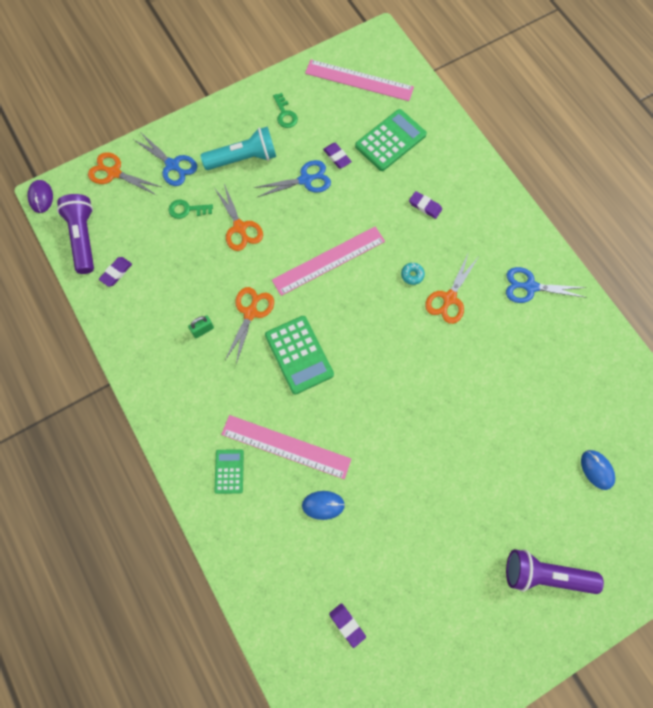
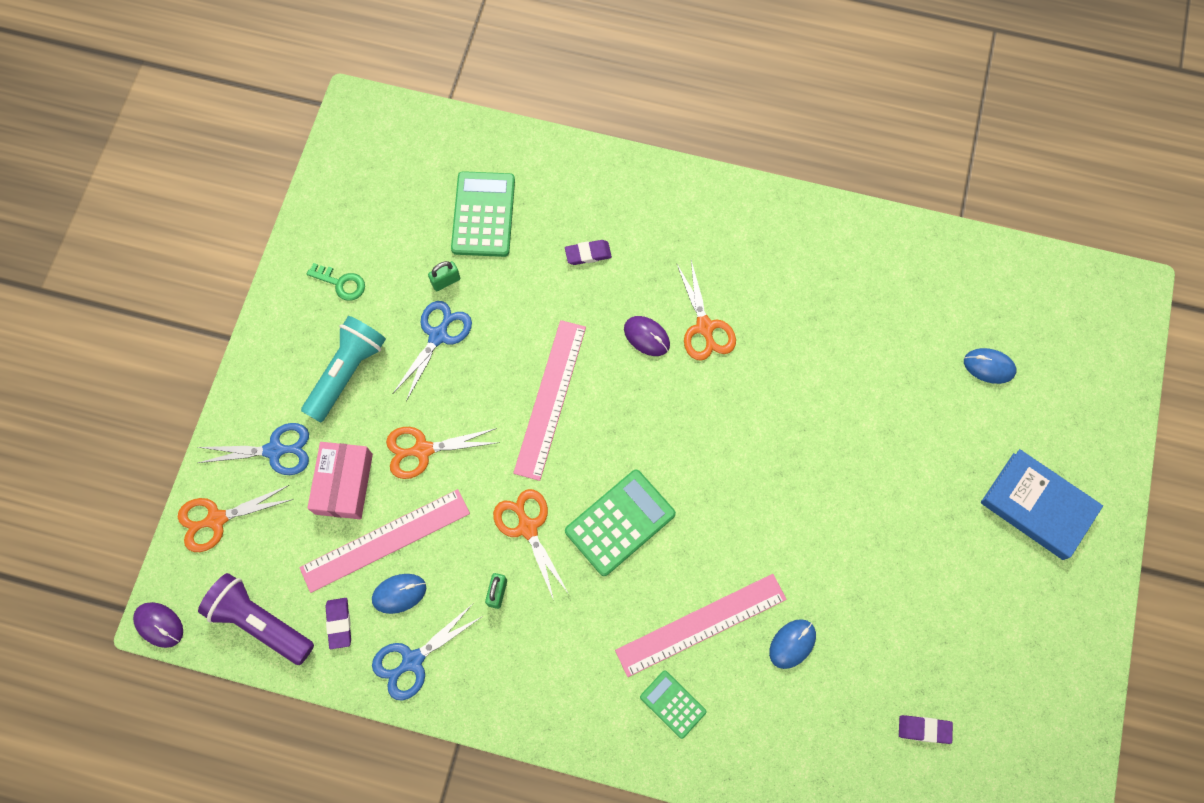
camera: 45 degrees left, 0 degrees up
(157, 285) = (399, 593): none -> blue mouse
(187, 209) = (344, 484): green key -> pink box
(240, 228) = (422, 450): orange scissors -> orange scissors turned 150 degrees clockwise
(299, 355) = (620, 522): green calculator -> green calculator turned 60 degrees counterclockwise
(337, 157) = (446, 281): purple eraser -> green padlock
(359, 80) = (383, 176): pink ruler -> pink ruler (385, 540)
(412, 275) = (646, 337): turquoise donut -> purple mouse
(530, 287) = (766, 245): blue scissors -> blue scissors (412, 660)
(544, 574) = (1037, 506): purple flashlight -> blue book

